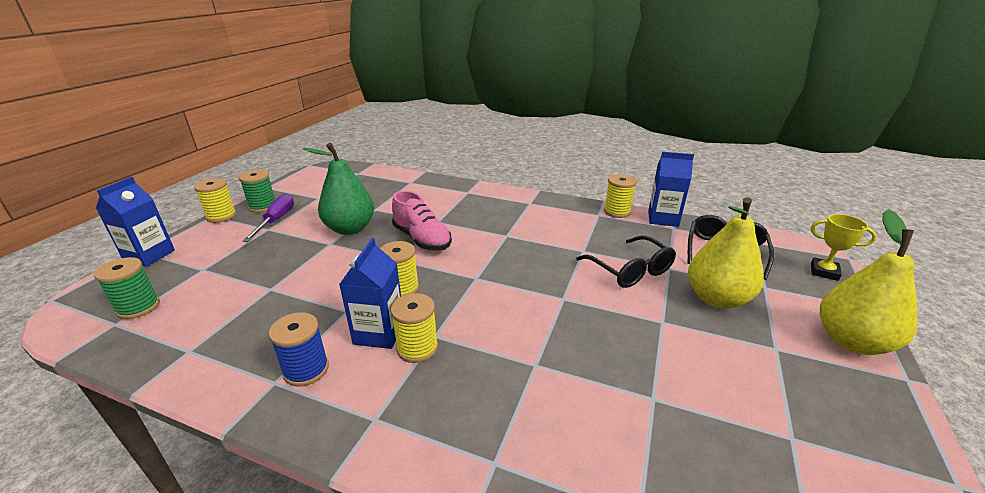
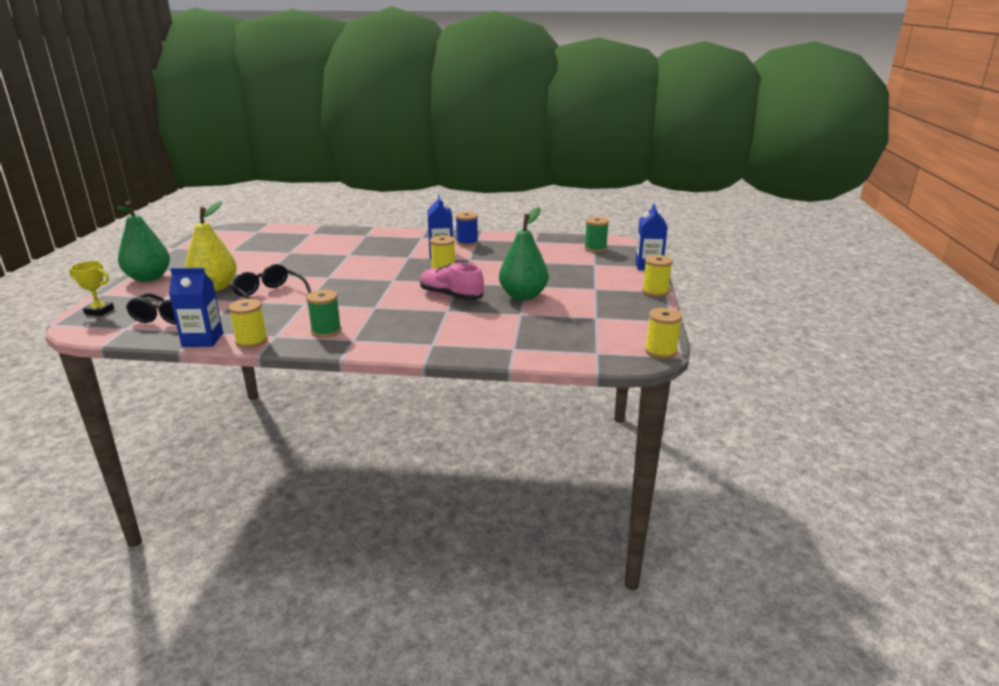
camera: 165 degrees right, 5 degrees down
(263, 206) = (635, 303): green spool -> green spool (326, 331)
(276, 220) = (599, 294): purple screwdriver -> none
(417, 348) = (415, 252): yellow spool -> yellow spool (660, 351)
(851, 341) = (149, 278): yellow pear -> green pear

